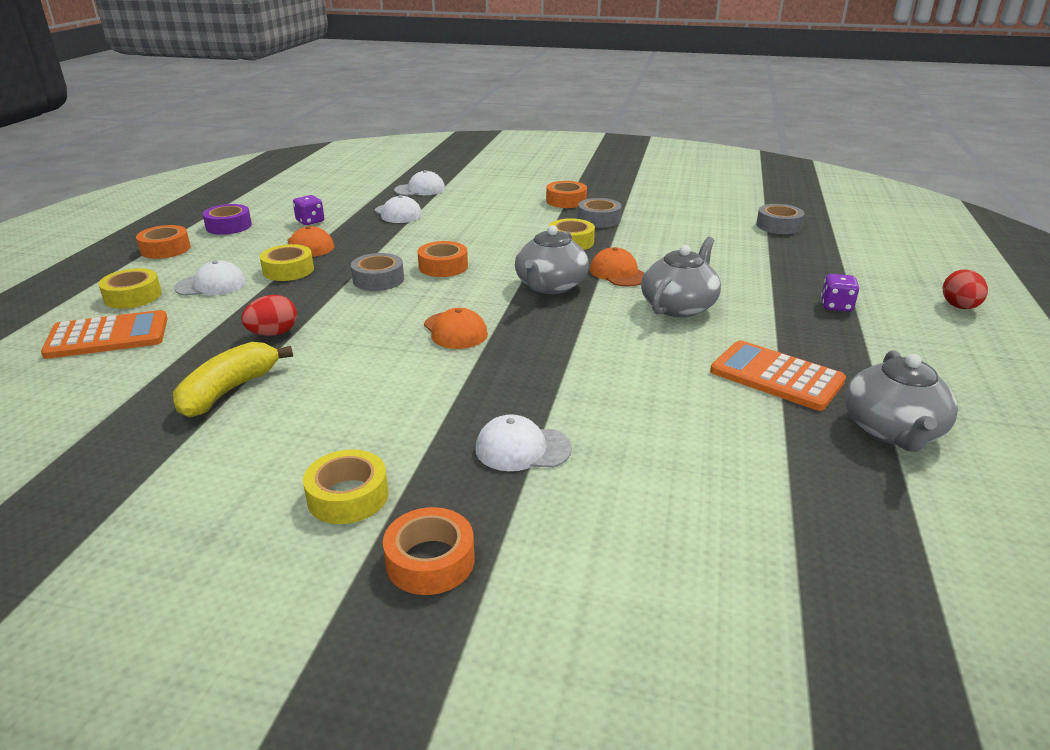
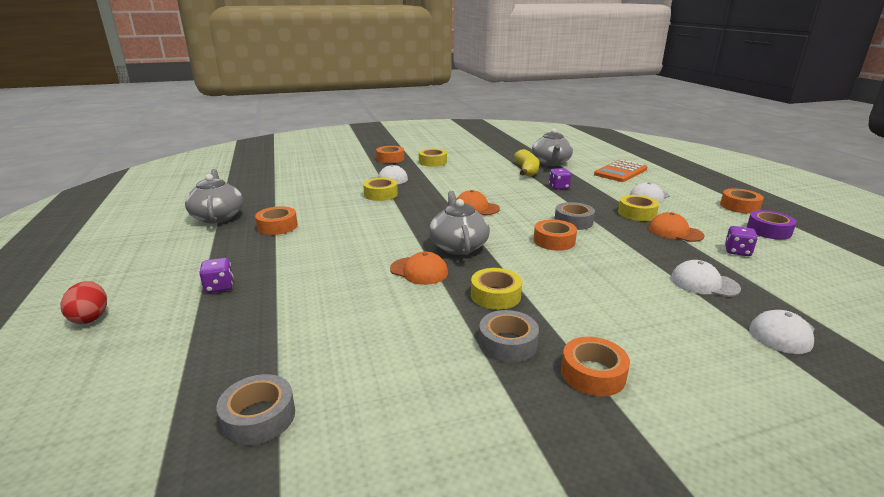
camera: 150 degrees right, 5 degrees down
(133, 296) = (664, 184): yellow tape -> yellow tape (380, 194)
(273, 333) = (558, 187): red egg -> purple dice
(679, 306) = (352, 254): grey teapot -> grey teapot (551, 163)
(776, 376) = (277, 226): orange calculator -> orange tape

